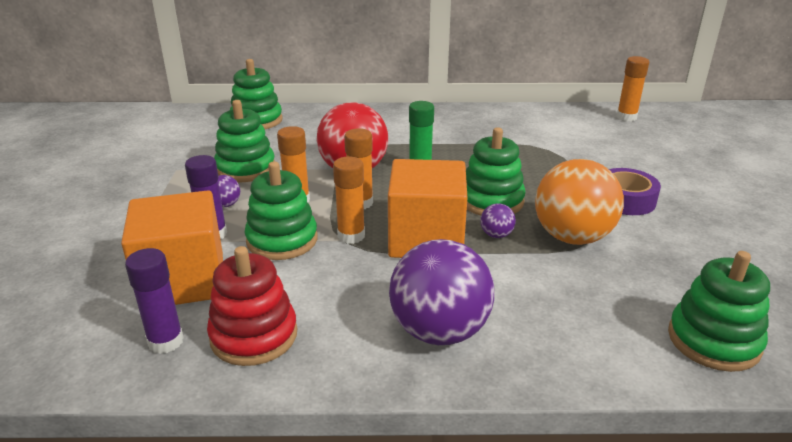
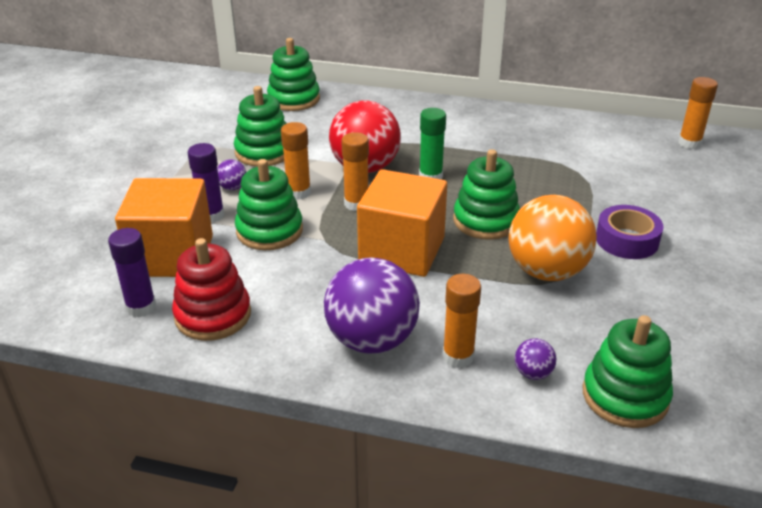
camera: 15 degrees right, 5 degrees up
(351, 236) = (333, 236): orange glue stick -> orange glue stick (458, 356)
(496, 235) = (471, 257): purple ball -> purple ball (533, 373)

